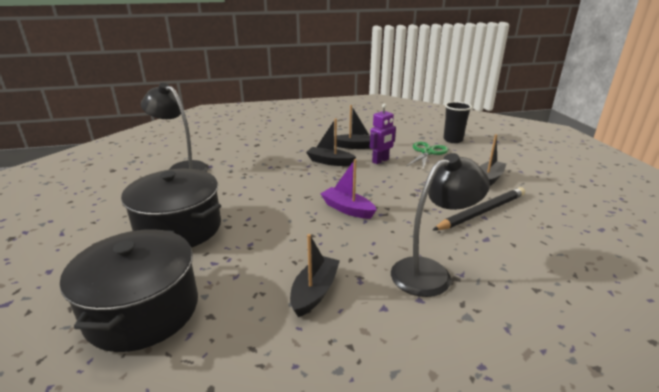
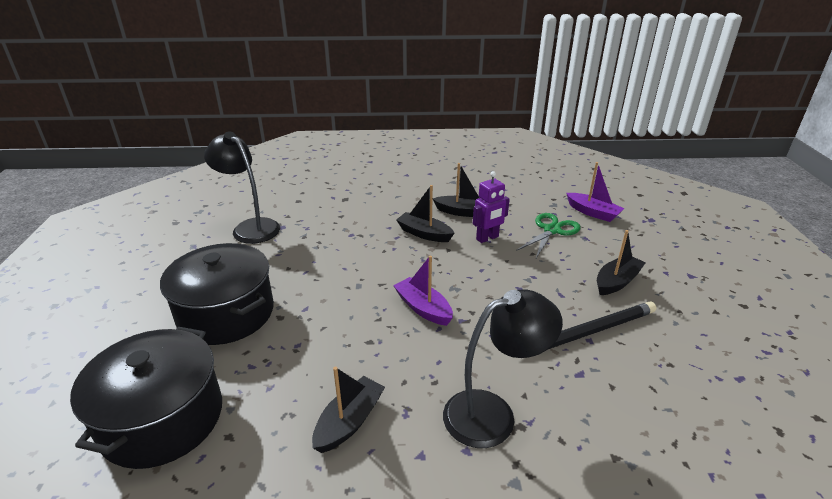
camera: 10 degrees right, 5 degrees up
(453, 140) = (593, 213): black cup -> purple boat

